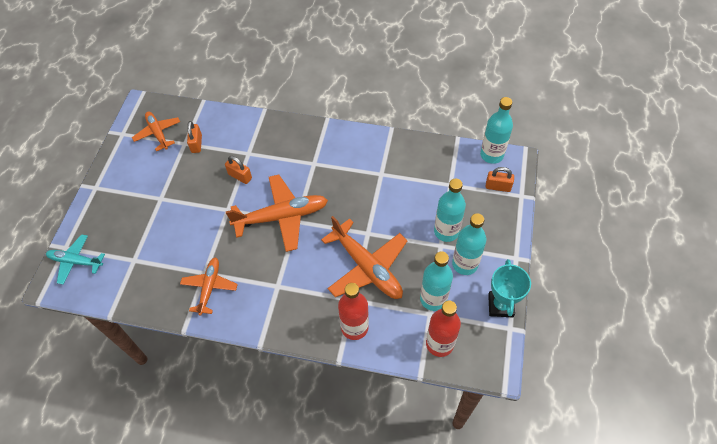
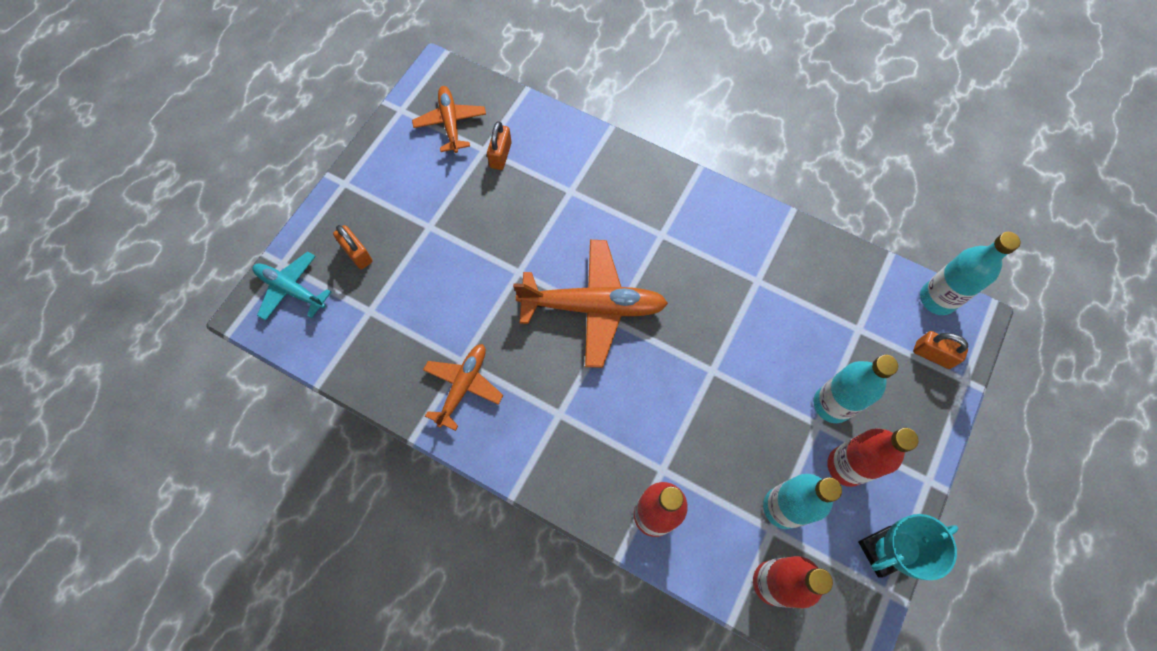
camera: 15 degrees right, 10 degrees up
(240, 176) = (549, 224): orange padlock -> orange padlock (357, 254)
(367, 267) = (697, 425): orange plane -> none
(465, 264) = (846, 466): turquoise bottle -> red bottle
(500, 305) = (883, 551): turquoise trophy -> turquoise trophy turned 45 degrees clockwise

